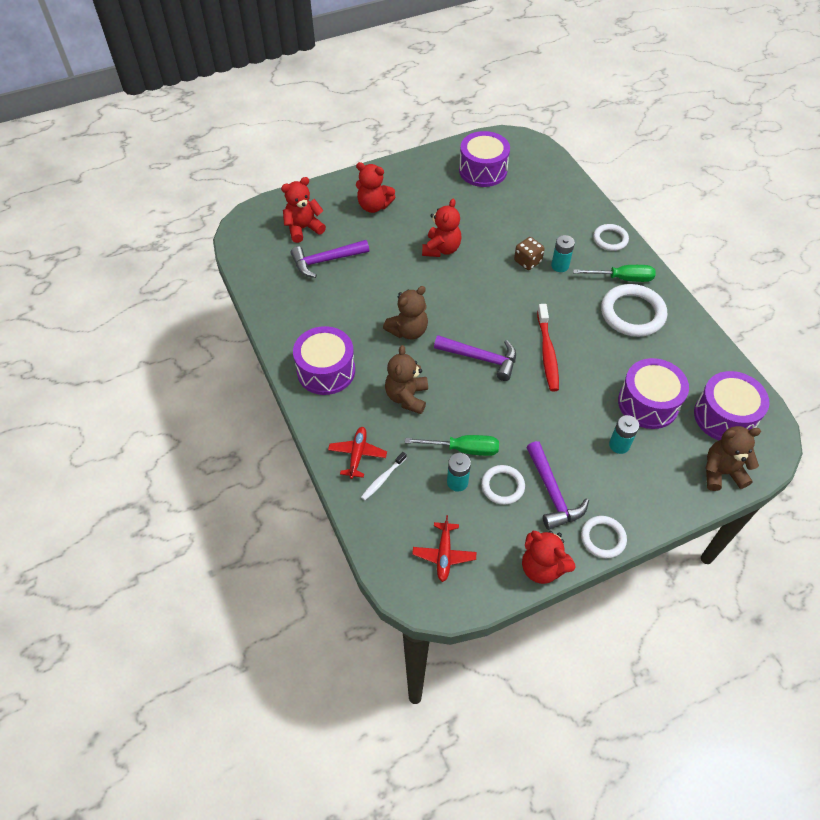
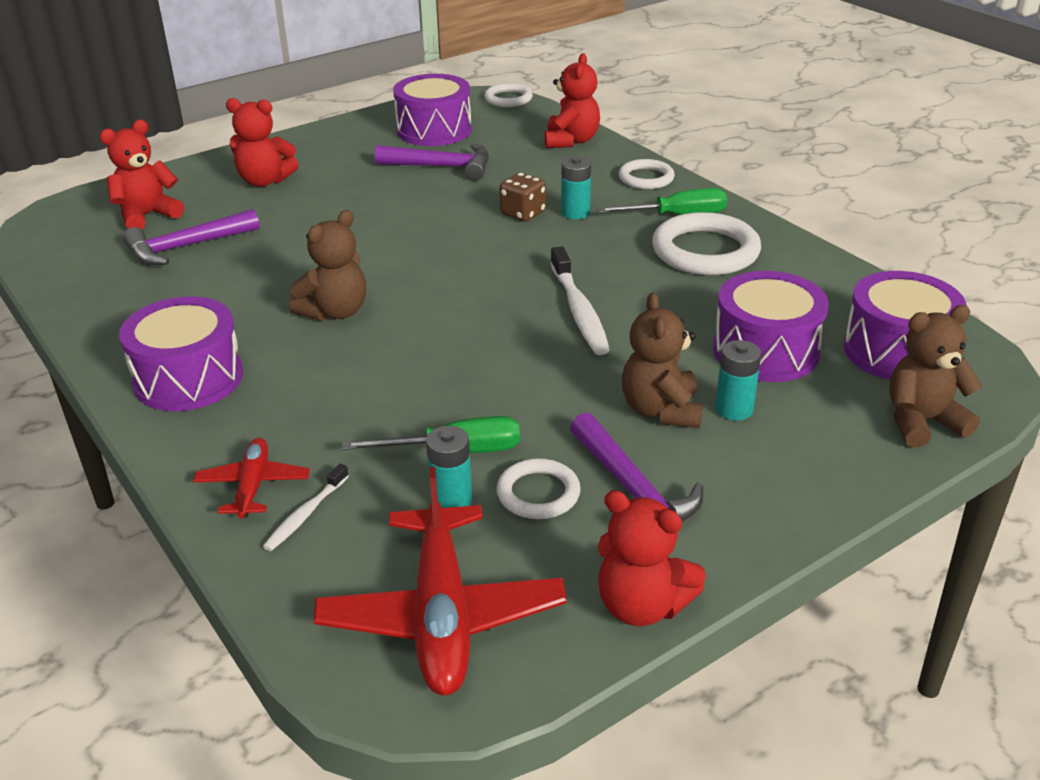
camera: 10 degrees left, 20 degrees down
(407, 397) = (341, 394): brown teddy bear -> brown teddy bear (661, 410)
(441, 249) = (380, 215): red teddy bear -> red teddy bear (571, 141)
(444, 554) = (441, 615): red plane -> red plane, size x1.89
(481, 358) = (467, 330): purple hammer -> purple hammer (442, 167)
(547, 352) = (579, 310): red toothbrush -> white toothbrush
(603, 538) = (745, 543): white ring -> white ring (508, 99)

